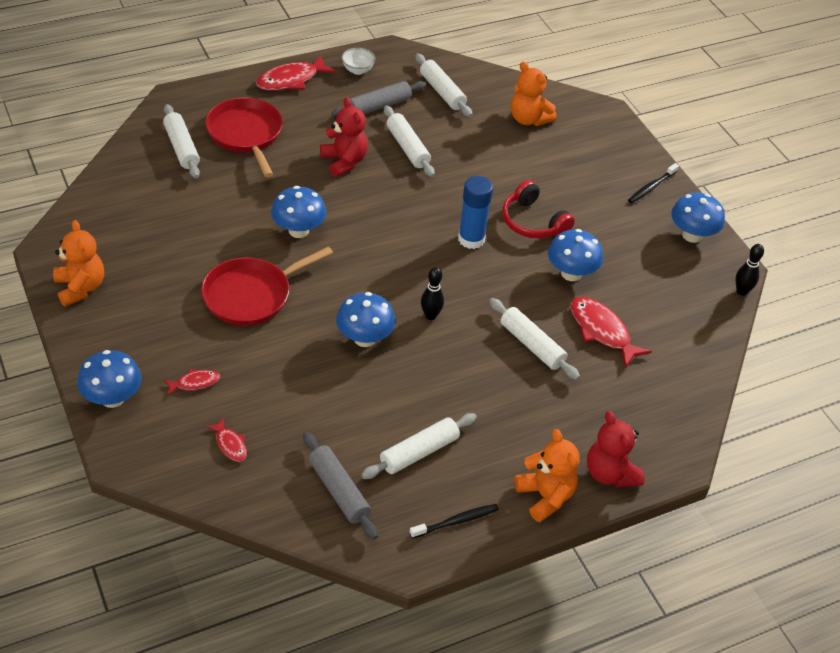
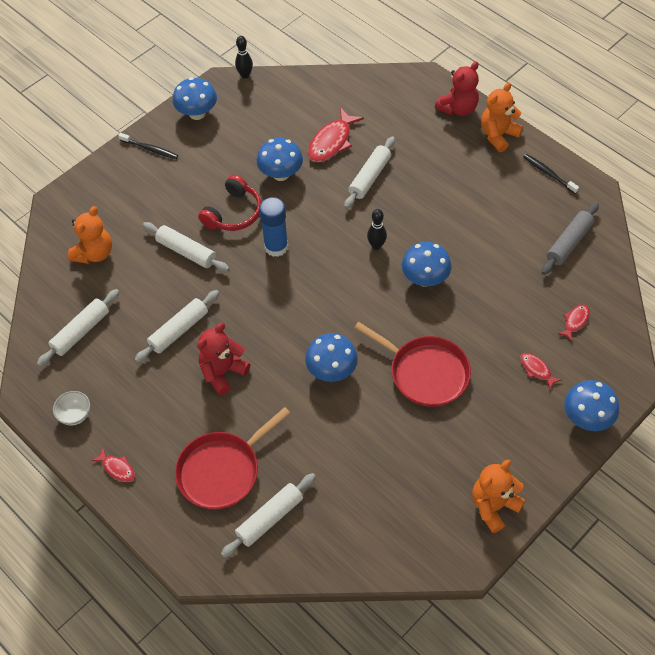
camera: 105 degrees left, 10 degrees up
(291, 80) = (117, 468): red fish -> red fish, size x0.54
(379, 106) = (126, 375): grey rolling pin -> none
(419, 452) = (507, 210): white rolling pin -> white rolling pin (186, 252)

